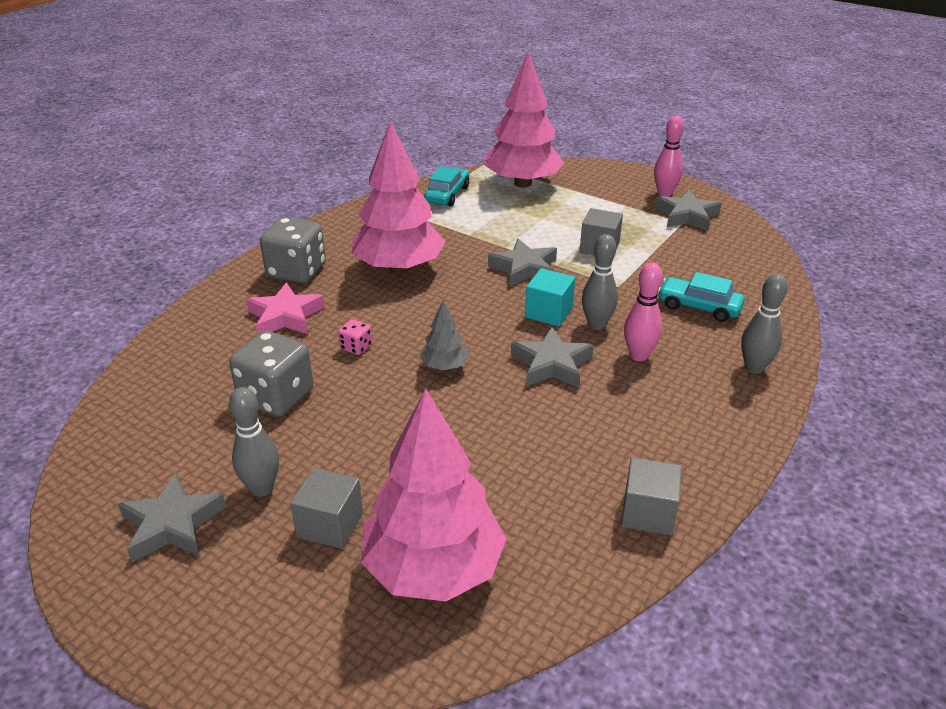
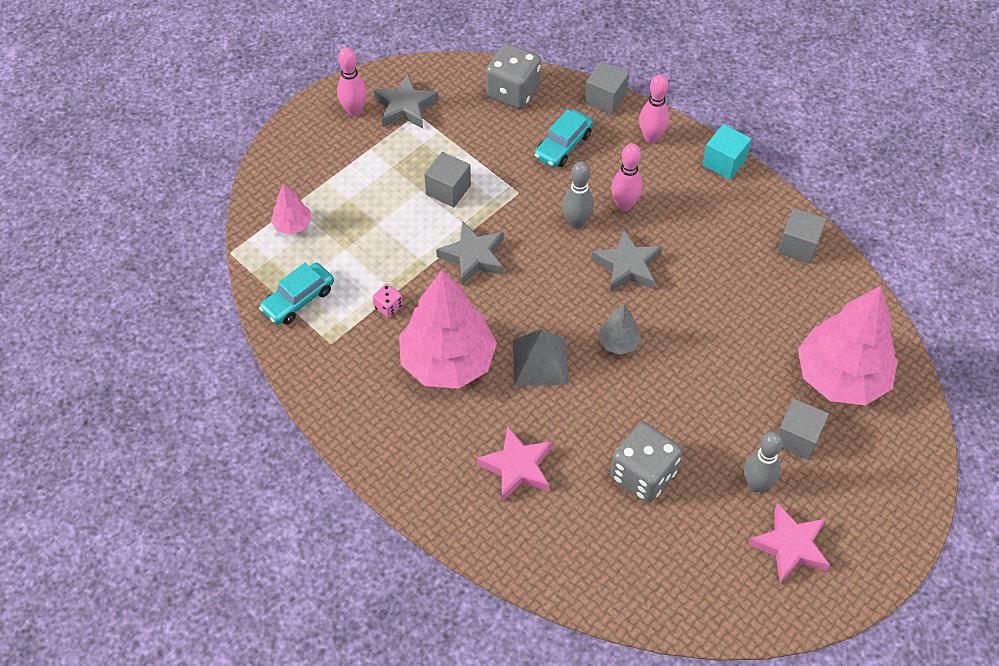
camera: 80 degrees left, 20 degrees up
(172, 524) = (790, 546): grey star -> pink star
(296, 271) = (433, 456): grey dice -> grey dice (513, 92)
(356, 347) = (579, 408): pink dice -> pink dice (388, 307)
(409, 318) = (540, 362): none -> grey pyramid
(447, 194) = (298, 299): turquoise car -> turquoise car turned 75 degrees counterclockwise
(522, 183) = (292, 225): pink tree -> pink tree, size x0.45
(548, 312) = (551, 252): turquoise cube -> turquoise cube (724, 162)
(754, 368) = (651, 137): grey bowling pin -> pink bowling pin
(789, 329) = (605, 99): none -> grey cube

